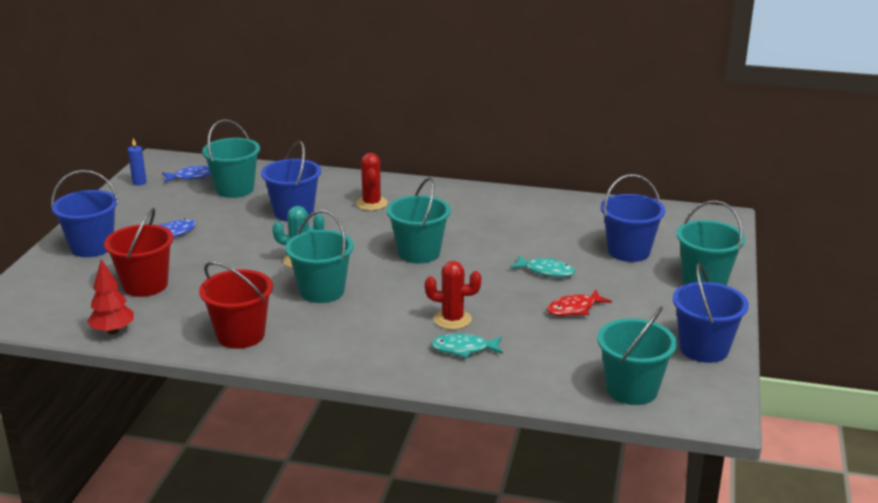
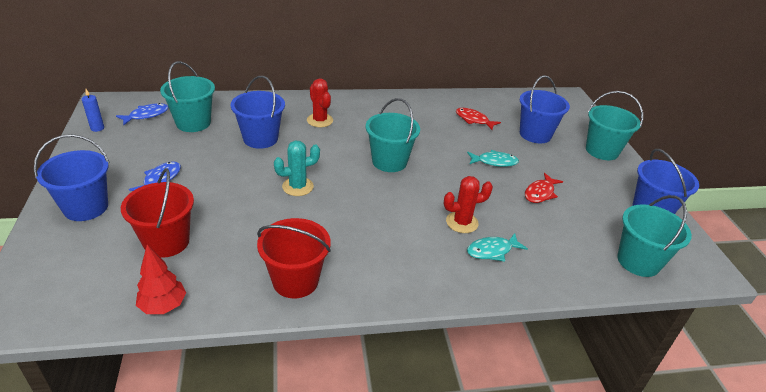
camera: 25 degrees left, 10 degrees up
(322, 291) = (337, 215): turquoise bucket -> none
(560, 226) = (473, 120): none -> red fish

